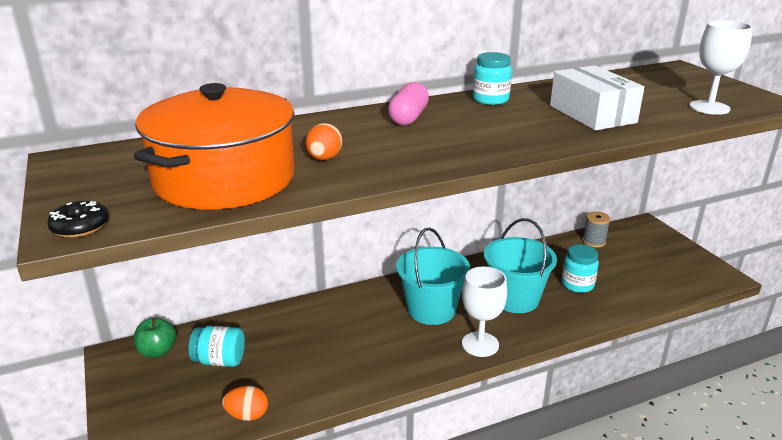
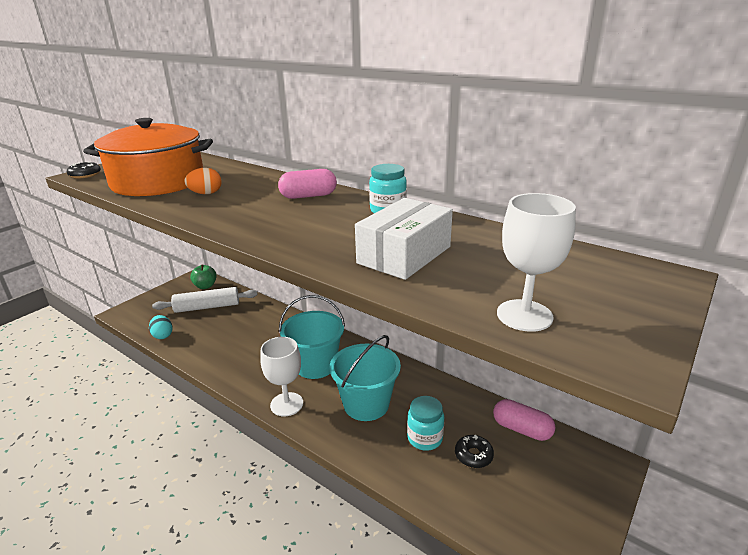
camera: 60 degrees right, 0 degrees up
(220, 360) = (207, 307): turquoise jar -> white rolling pin
(247, 415) = (162, 335): orange egg -> turquoise egg
(594, 241) = (521, 429): grey spool -> pink capsule
(609, 271) = (473, 455): none -> black donut

